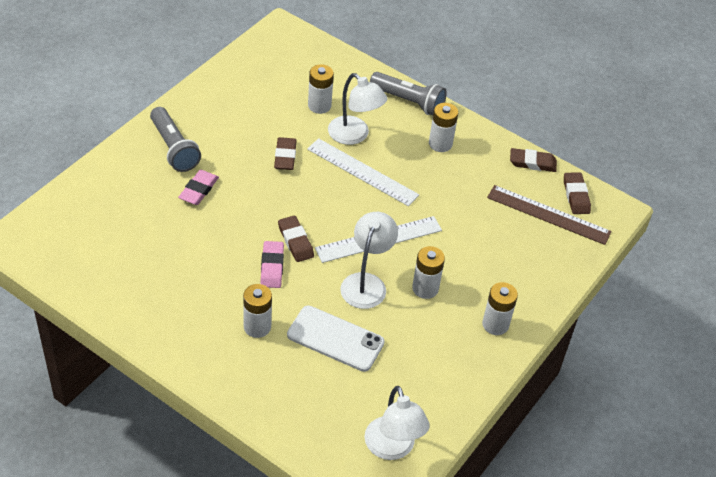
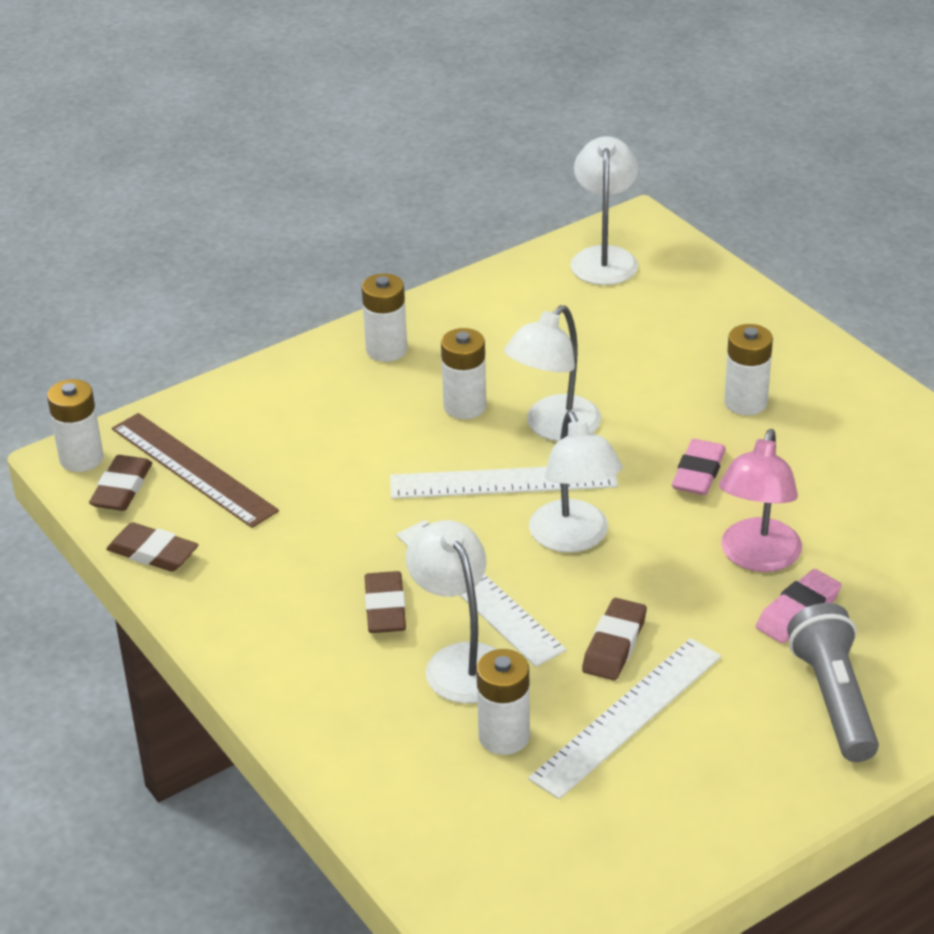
camera: 155 degrees left, 10 degrees down
(226, 217) = (757, 558): none -> pink lamp
(268, 124) = (627, 716): none -> white ruler
(295, 241) = (646, 502): brown eraser -> brown eraser (385, 608)
(326, 211) = (574, 538): none -> white lamp
(335, 339) = (632, 371): white phone -> none
(408, 101) = (311, 711): grey flashlight -> none
(440, 144) = (301, 616): white battery -> white battery (81, 458)

